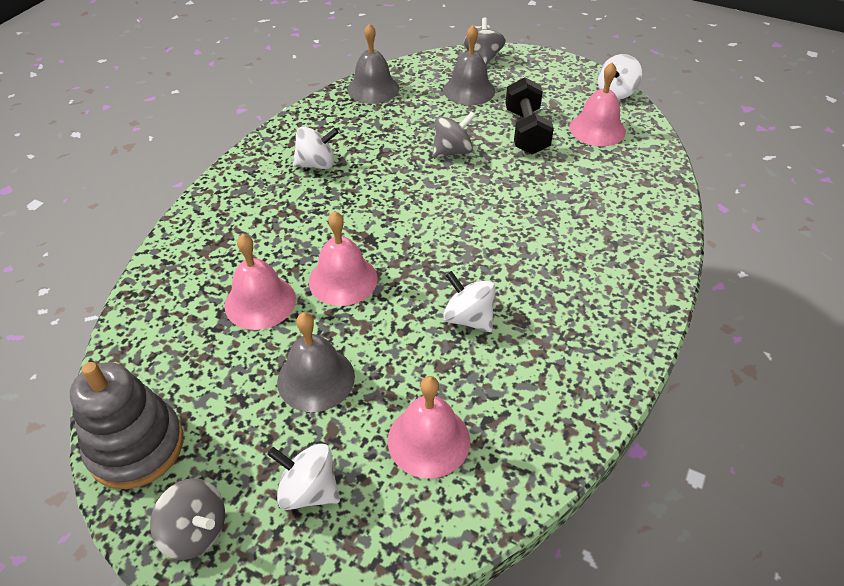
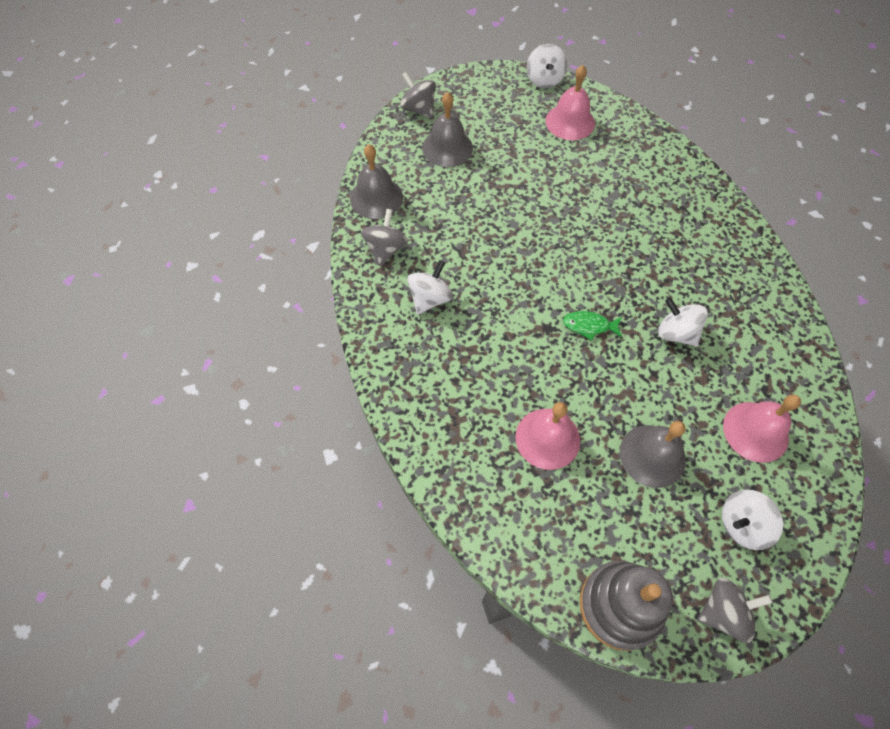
camera: 45 degrees left, 15 degrees up
(343, 279) = (573, 373): pink bell -> none
(403, 260) = (589, 326): none -> green fish
(452, 151) = (506, 212): grey spinning top -> grey spinning top (386, 249)
(468, 318) = (676, 333): white spinning top -> white spinning top turned 45 degrees clockwise
(526, 131) = (530, 157): black dumbbell -> none

